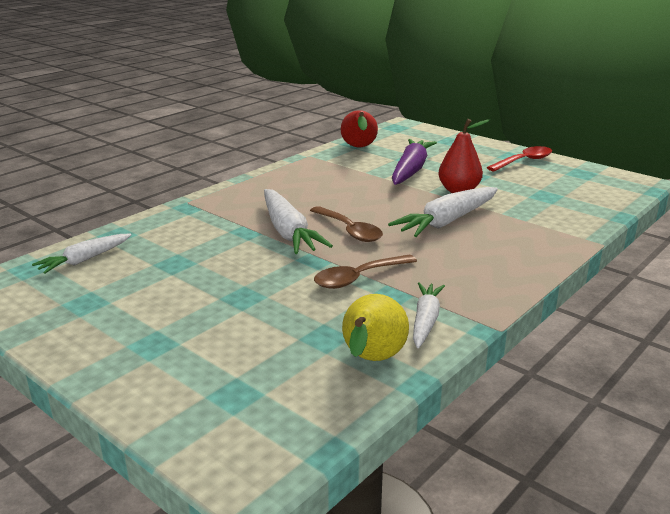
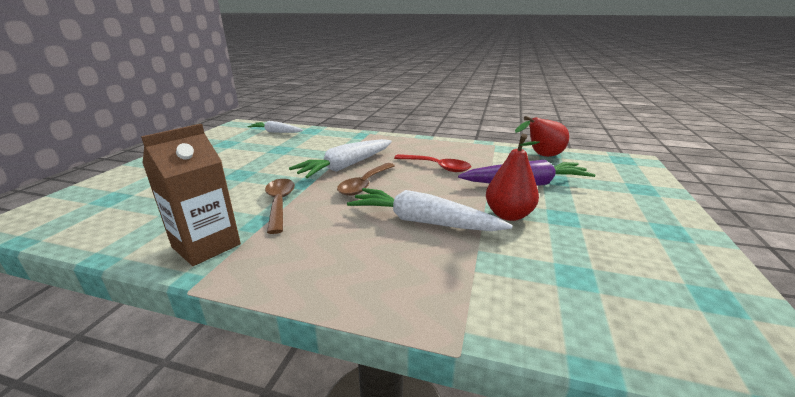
camera: 65 degrees right, 0 degrees up
(358, 278) = (279, 203): brown spoon -> brown spoon turned 45 degrees clockwise
(371, 360) = (141, 234): yellow pear -> none
(425, 321) = (206, 246): white carrot -> brown carton
(524, 161) = (668, 242): red spoon -> red spoon (437, 167)

